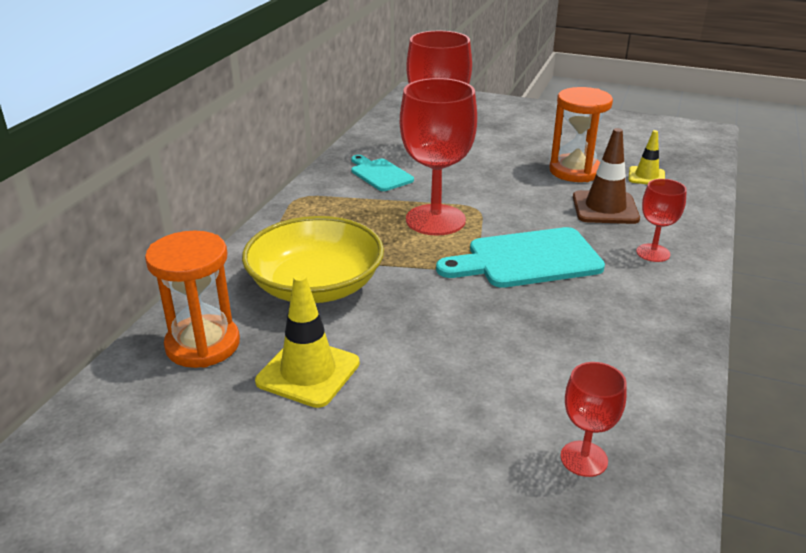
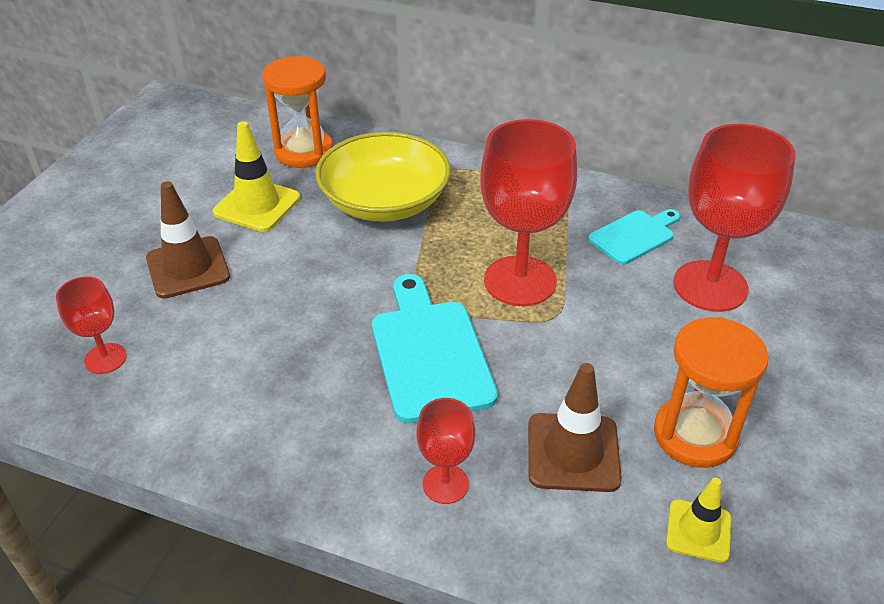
camera: 90 degrees right, 10 degrees up
(424, 415) = (188, 268): none -> brown traffic cone

